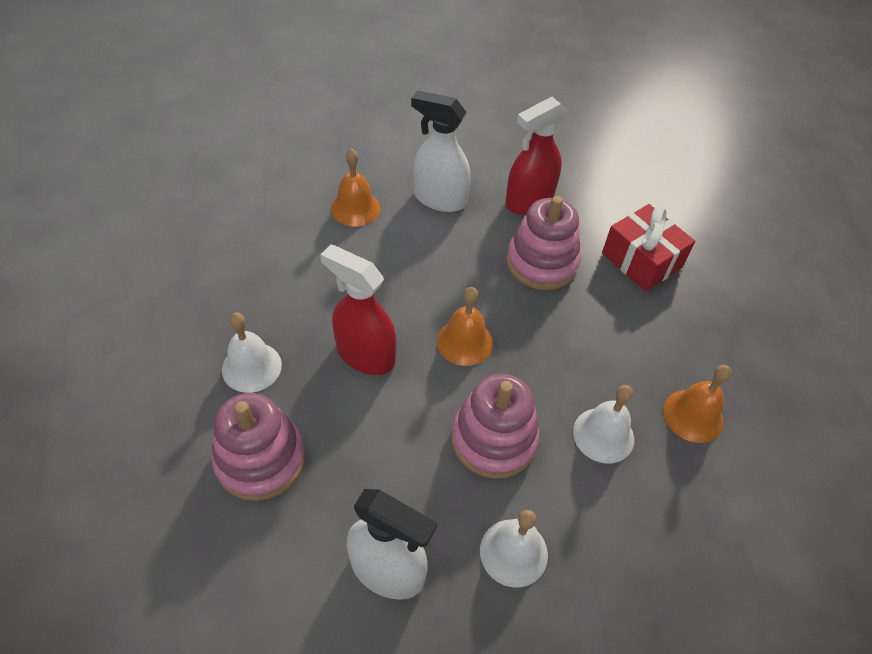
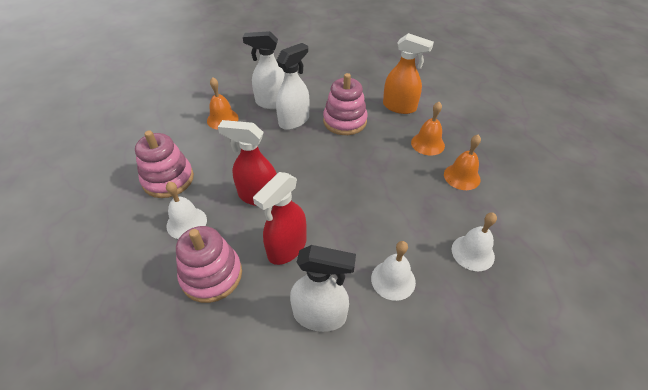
camera: 15 degrees left, 5 degrees down
(462, 240) = (294, 121): none -> white spray bottle
(464, 341) = (316, 173): orange bell -> orange bell (427, 143)
(493, 439) = (355, 221): pink stacking toy -> pink stacking toy (168, 179)
(528, 201) = (324, 92): red spray bottle -> red spray bottle (287, 248)
(603, 435) = (417, 200): white bell -> white bell (472, 252)
(641, 260) = (399, 107): red gift -> orange spray bottle

